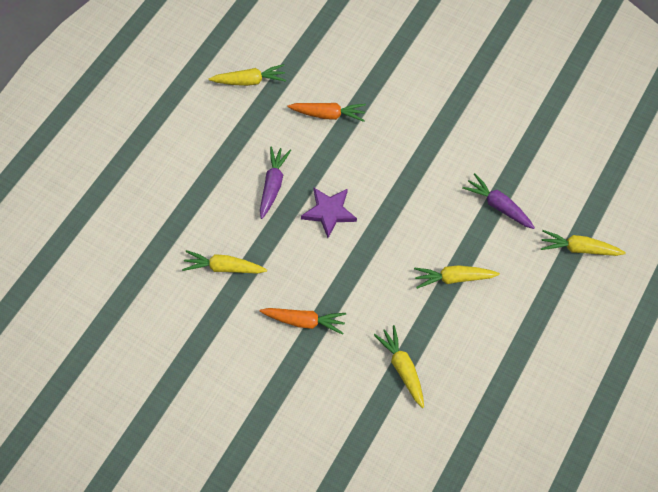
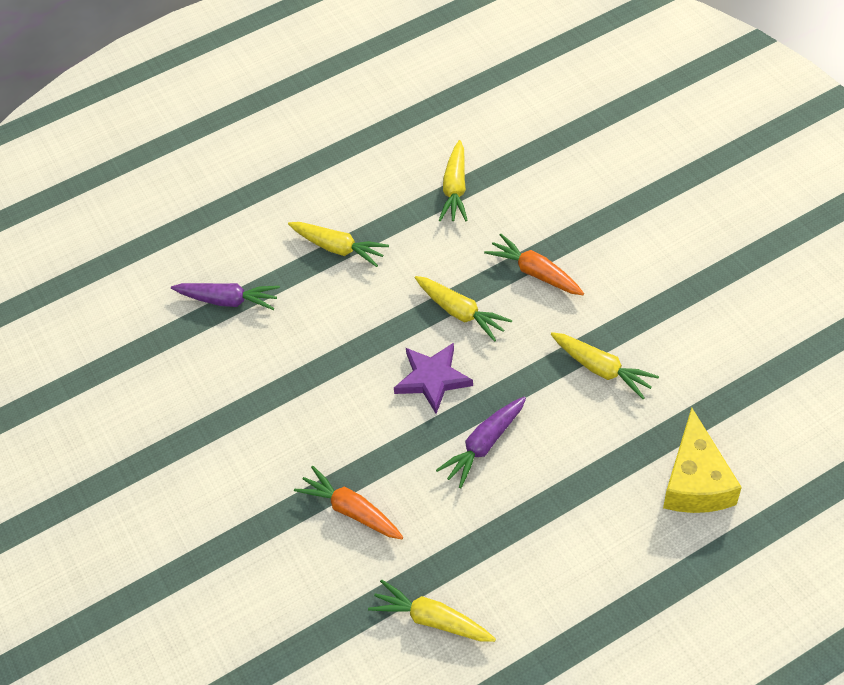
camera: 145 degrees left, 10 degrees down
(135, 219) = (696, 481): none -> yellow cheese
(498, 205) = (228, 300): purple carrot -> purple carrot turned 60 degrees counterclockwise
(579, 248) = (181, 222): yellow carrot -> yellow carrot (460, 312)

